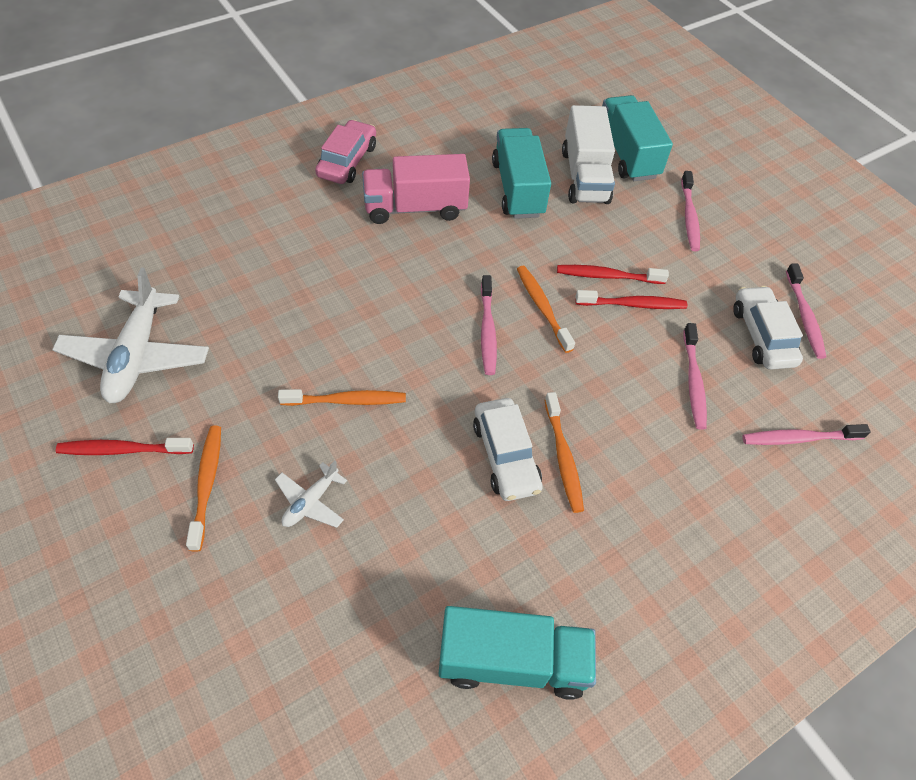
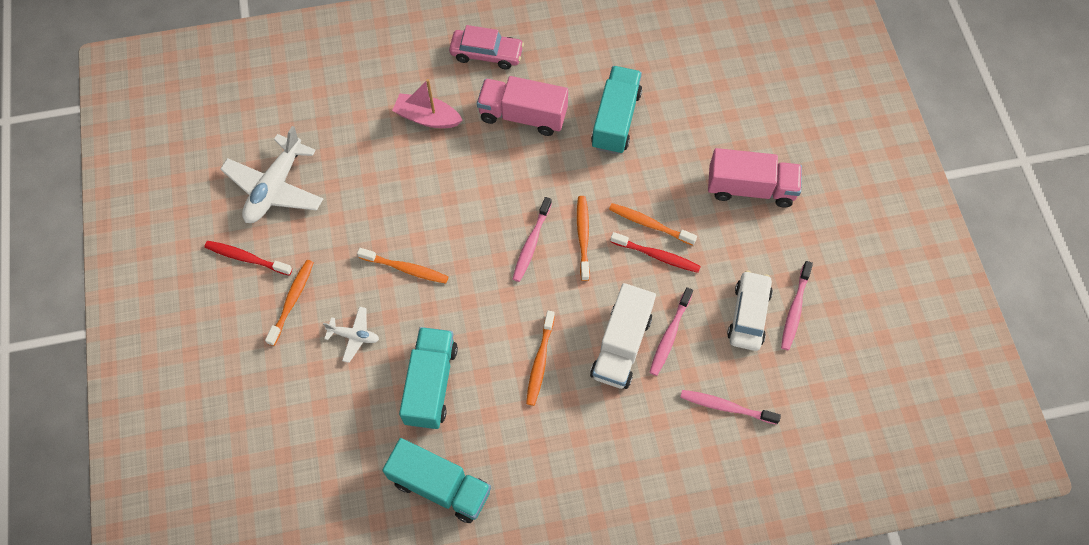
camera: 25 degrees right, 10 degrees up
(305, 235) = (427, 117): none -> pink boat
(310, 502) = (354, 336): white plane -> white plane turned 135 degrees counterclockwise
(347, 161) = (486, 54): pink car -> pink car turned 60 degrees clockwise
(505, 456) = (499, 347): white car -> none
(584, 176) = (679, 123): white truck -> white truck (621, 346)
(607, 276) = (649, 224): red toothbrush -> orange toothbrush
(627, 154) = (729, 109): turquoise truck -> turquoise truck (431, 384)
(689, 216) = (750, 188): pink toothbrush -> pink truck

